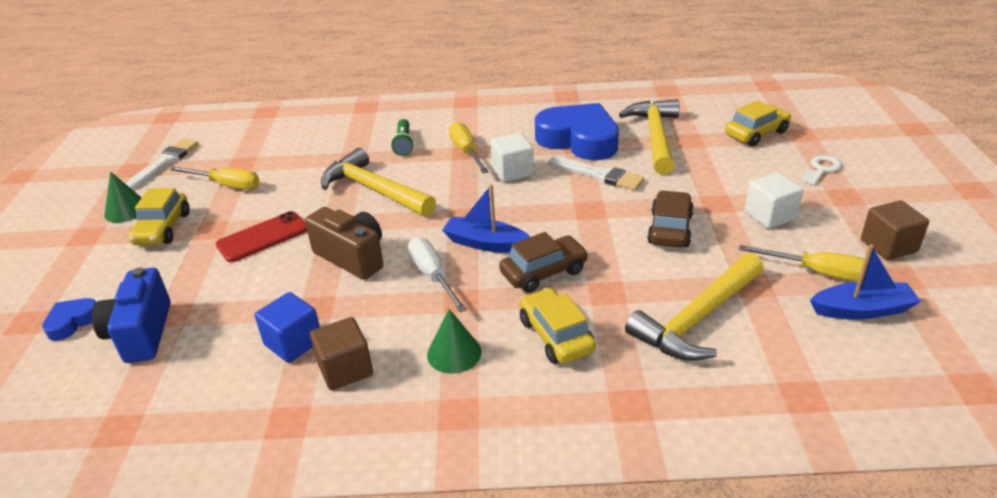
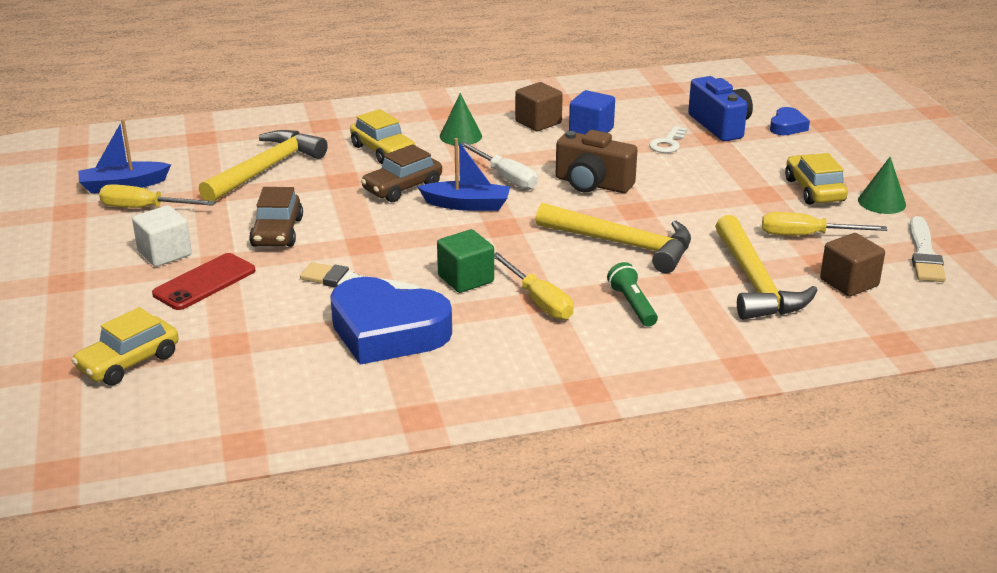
camera: 165 degrees right, 5 degrees down
(263, 237) = (699, 192): red phone -> red phone (204, 282)
(512, 171) = (466, 279): white cube -> green cube
(655, 137) = (277, 345): yellow hammer -> yellow hammer (755, 283)
(821, 169) = (71, 313): white key -> white key (667, 143)
(888, 246) = (59, 235): brown cube -> brown cube (849, 282)

